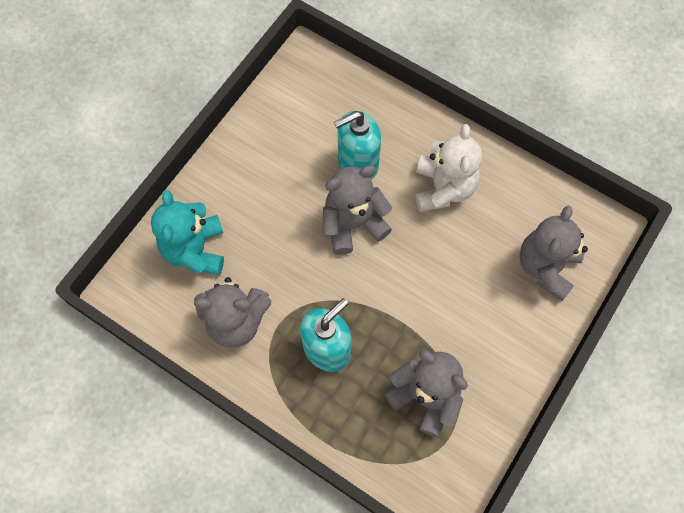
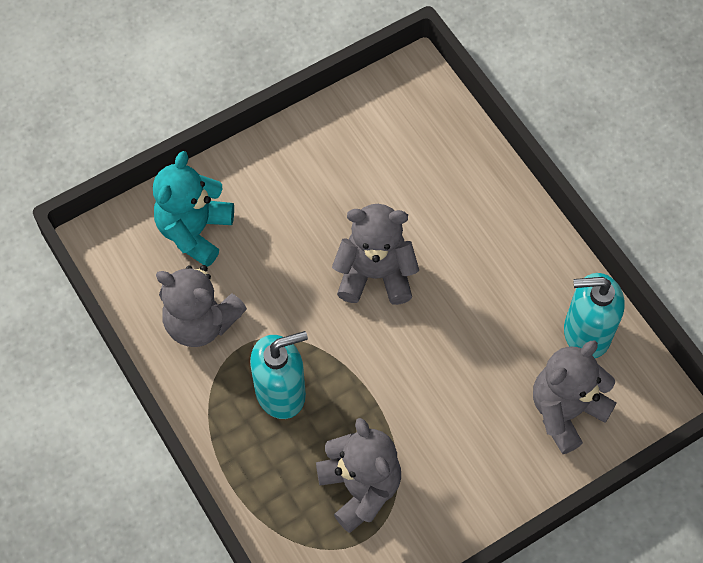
camera: 25 degrees right, 5 degrees down
(357, 163) = (413, 212): turquoise soap dispenser -> turquoise soap dispenser (586, 333)
(443, 188) = (494, 278): white teddy bear -> none

